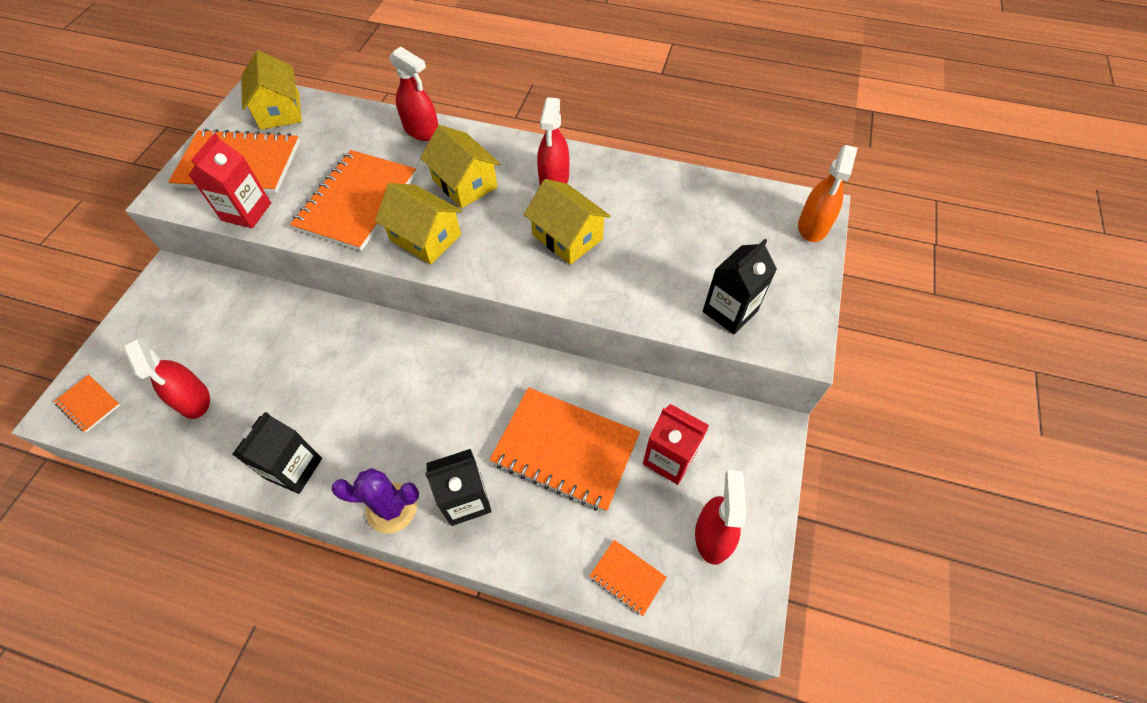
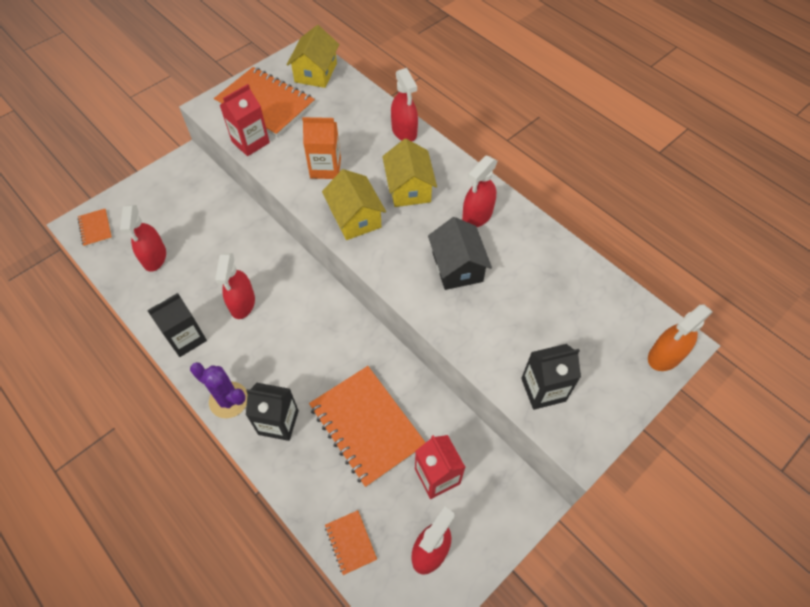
camera: 30 degrees right, 0 degrees up
(340, 396) = (242, 303): none -> red spray bottle
(357, 202) = (325, 168): orange notebook -> orange carton
(567, 237) = (457, 267): yellow house -> black house

